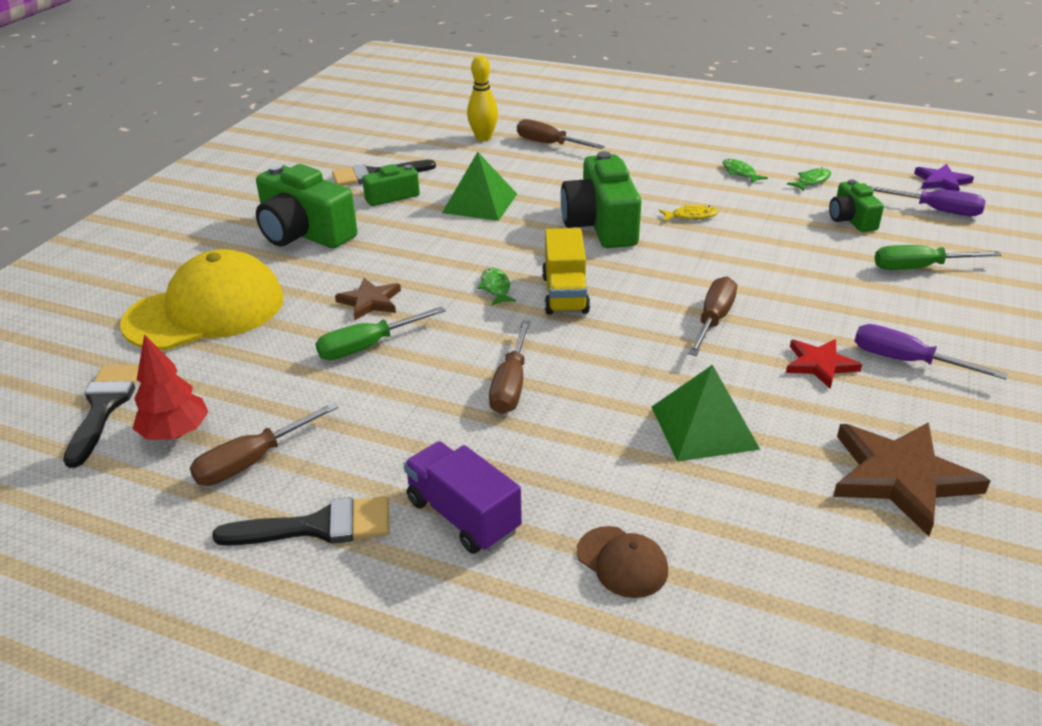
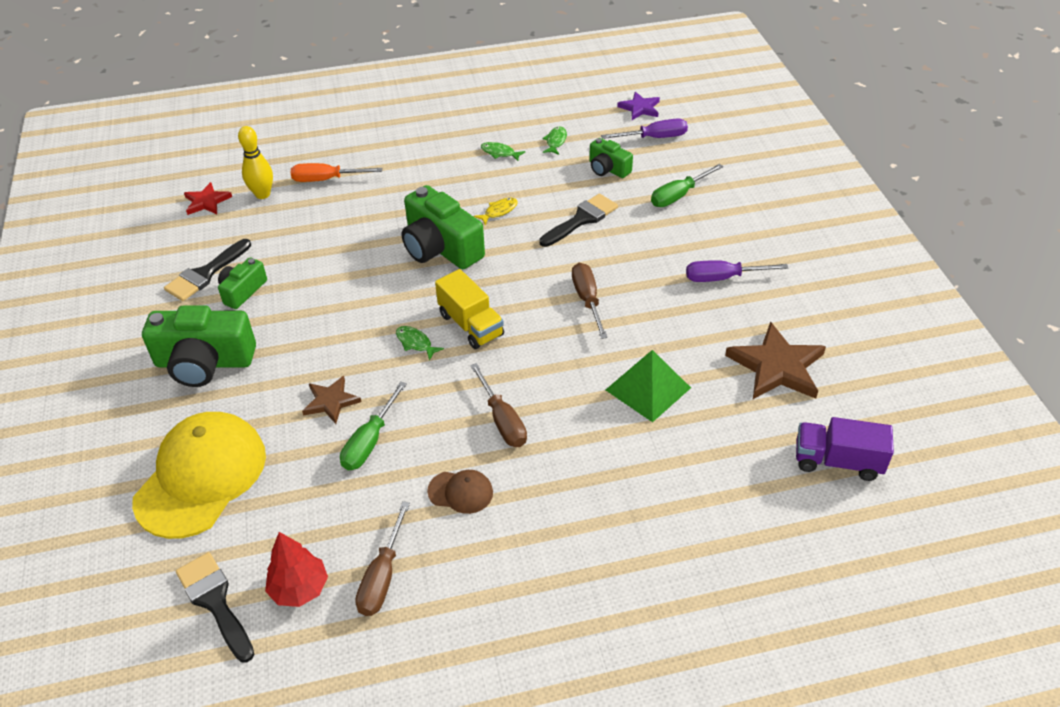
camera: 35 degrees left, 10 degrees up
(318, 526) = (478, 594): black brush -> black brush (581, 219)
(463, 516) = (561, 532): purple truck -> purple truck (837, 461)
(480, 203) = (326, 266): green pyramid -> none
(549, 144) = (326, 179): brown screwdriver -> orange screwdriver
(622, 562) = (678, 508): brown cap -> brown cap (460, 492)
(819, 364) = (677, 305): red star -> red star (207, 201)

